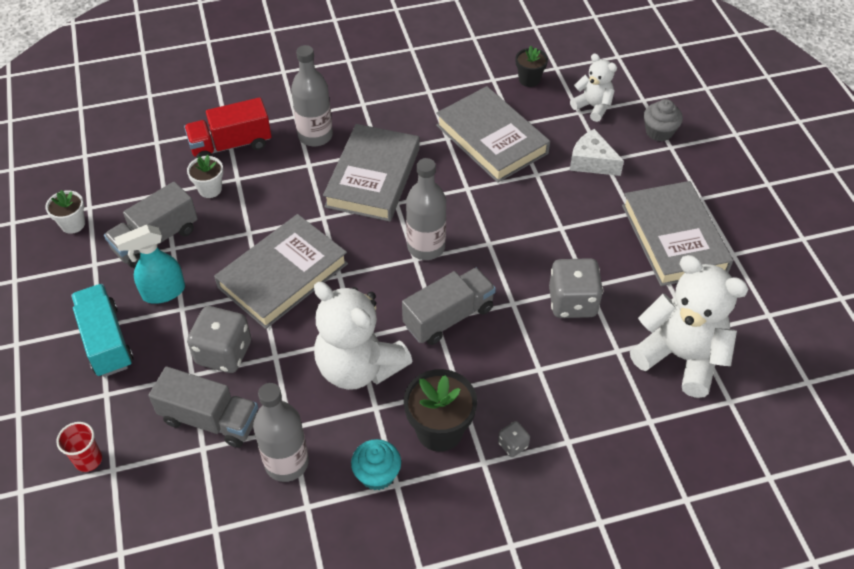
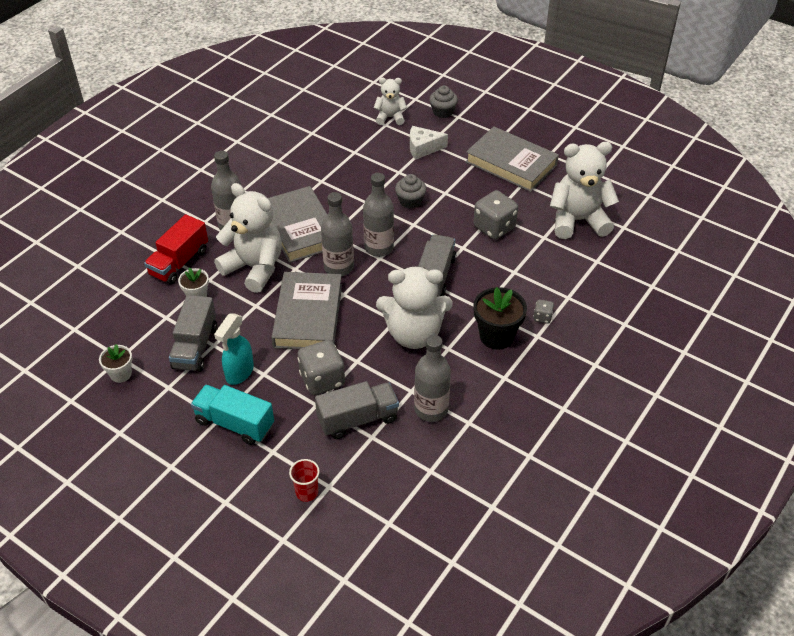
camera: 40 degrees left, 5 degrees down
(288, 192) = (254, 268): none -> white teddy bear
(364, 243) = (339, 267): none -> grey bottle
(377, 474) = (488, 380): turquoise cupcake -> none
(491, 139) = (350, 167): grey book -> none
(513, 215) = (410, 201): none -> grey cupcake
(529, 79) = (334, 121): black flower pot -> none

